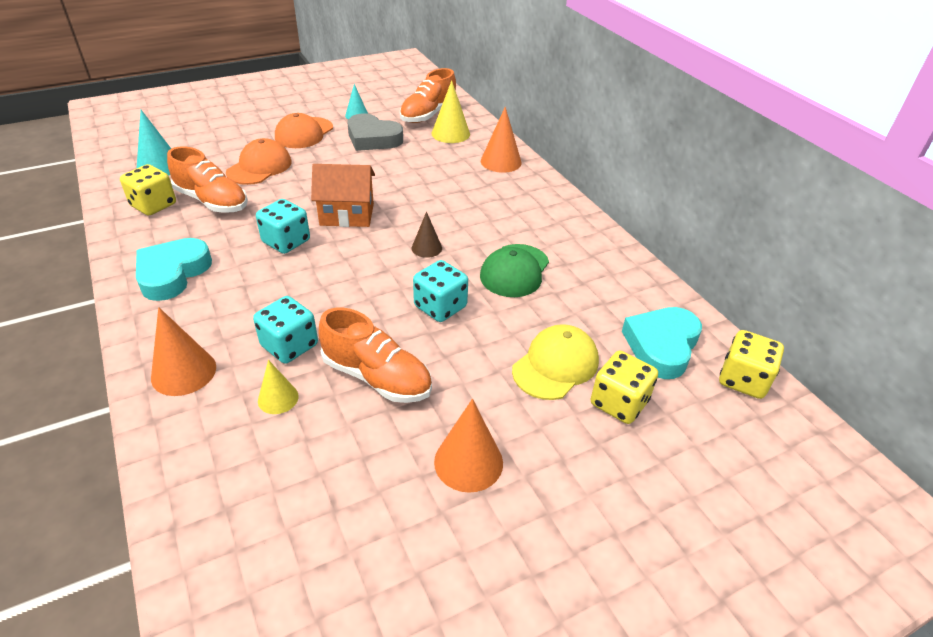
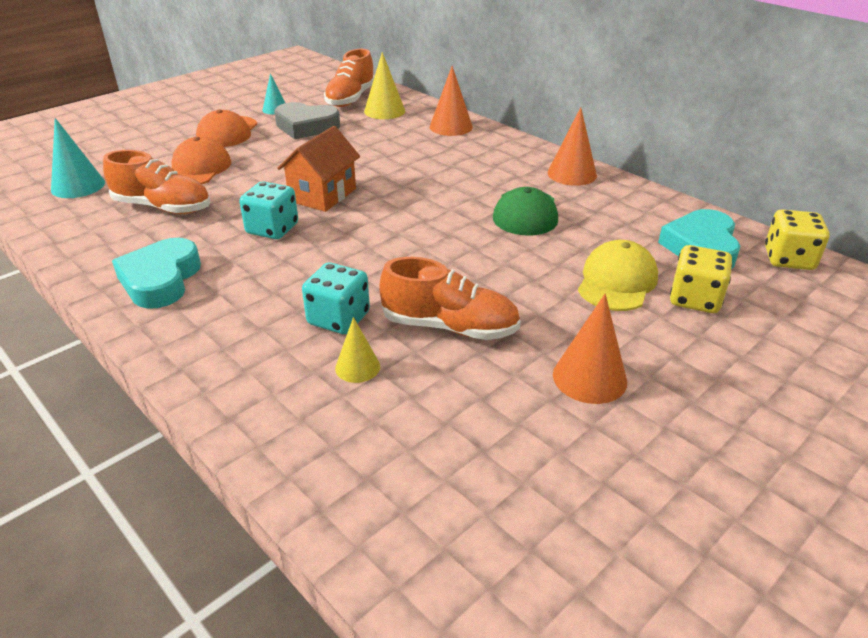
camera: 15 degrees left, 5 degrees down
(153, 205) = (95, 222): yellow dice -> none
(183, 372) = (235, 366): orange cone -> orange cone (572, 174)
(347, 215) = (323, 195): orange house -> orange house turned 45 degrees counterclockwise
(426, 248) = (425, 209): brown cone -> none
(440, 307) = (473, 255): turquoise dice -> none

